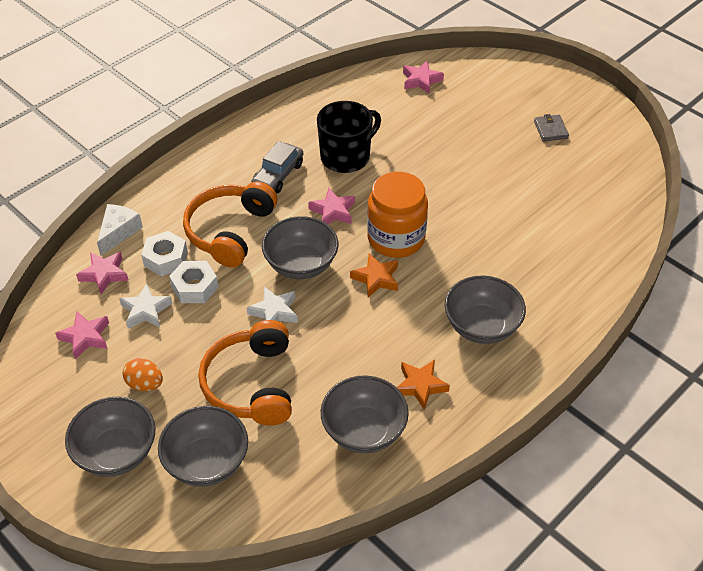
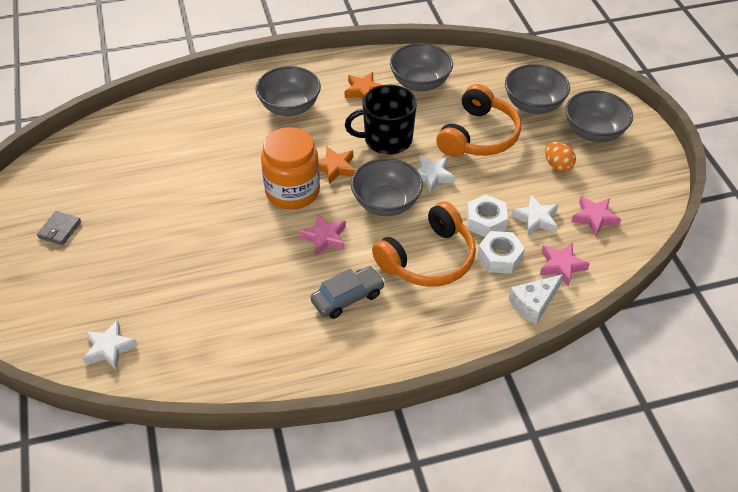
camera: 150 degrees left, 0 degrees up
(346, 157) = (268, 288): black mug -> black mug (386, 140)
(421, 80) = (109, 348): pink star -> white star

